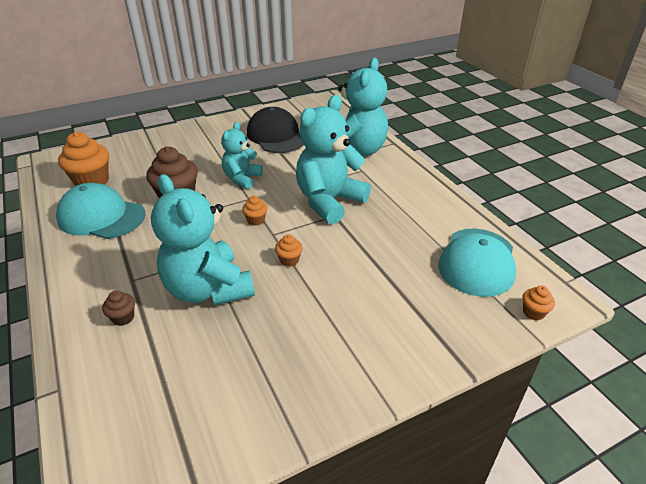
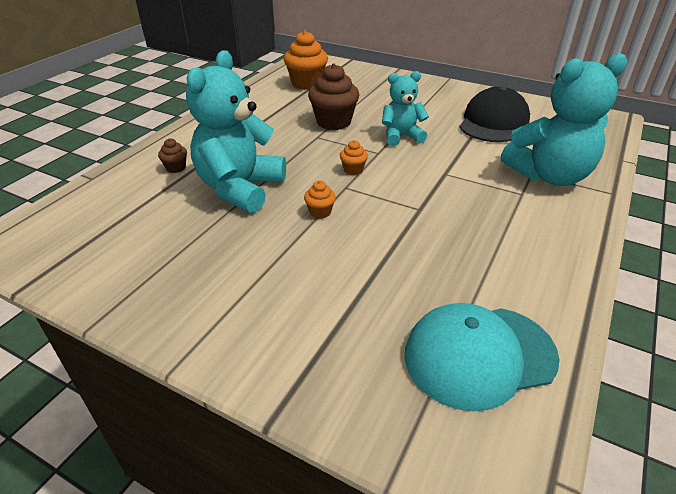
camera: 55 degrees right, 0 degrees up
(101, 216) = (273, 106): turquoise cap -> none
(329, 201) = (437, 196): turquoise teddy bear -> none
(533, 312) = (440, 456): orange cupcake -> none

